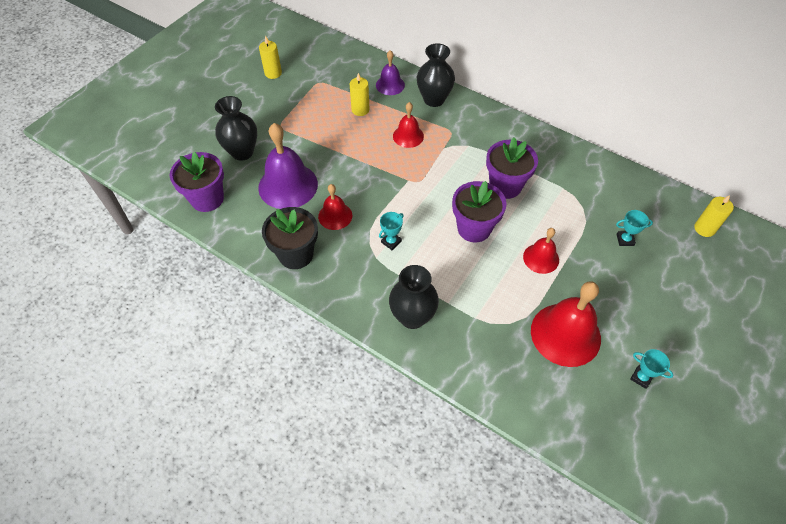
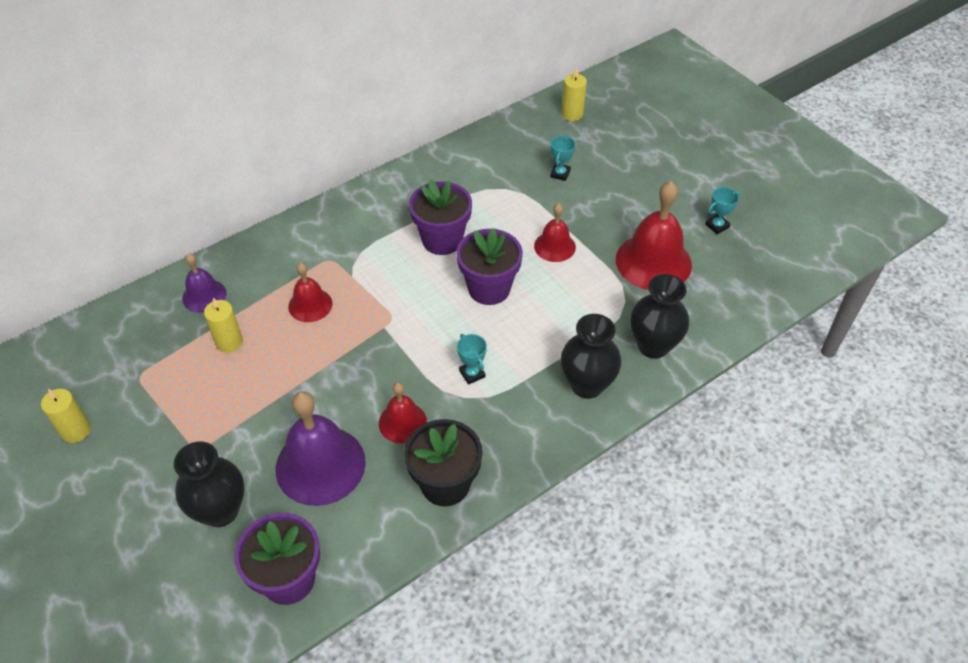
camera: 70 degrees left, 5 degrees down
(434, 99) = (263, 259): black vase -> black vase (653, 345)

